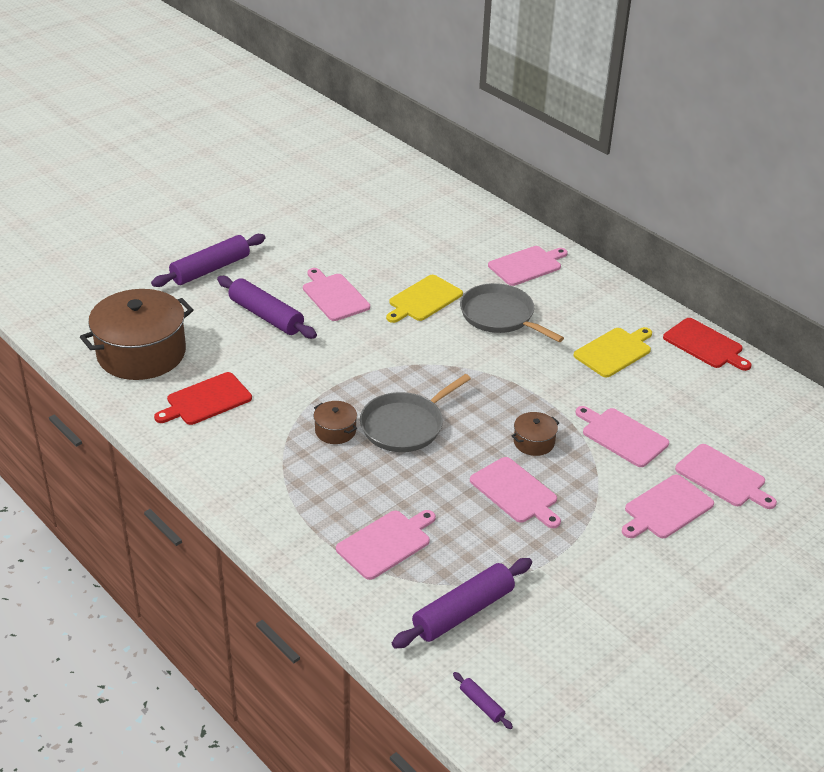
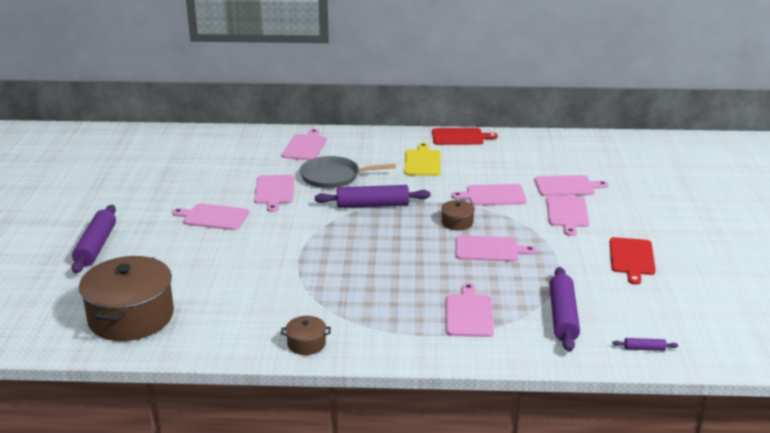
camera: 45 degrees left, 10 degrees down
(206, 400) = (228, 314): red cutting board -> red cutting board (631, 258)
(266, 316) = (186, 250): purple rolling pin -> purple rolling pin (372, 205)
(335, 431) = (341, 281): brown pot -> brown pot (306, 344)
(405, 425) = (376, 255): grey pan -> none
(423, 299) = (274, 191): yellow cutting board -> pink cutting board

